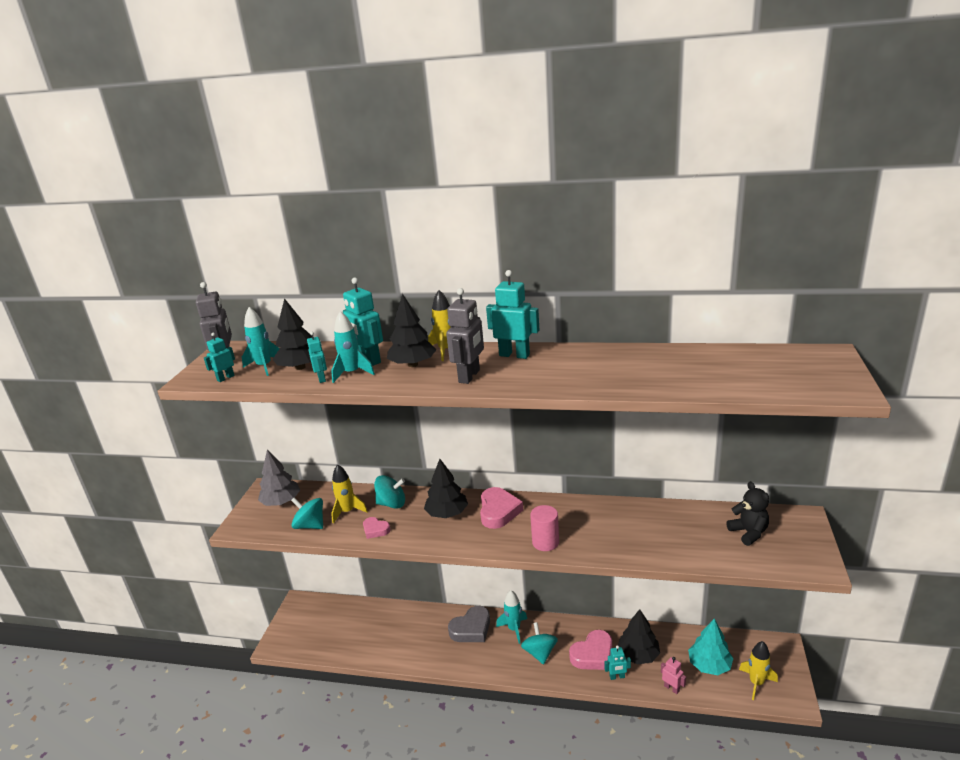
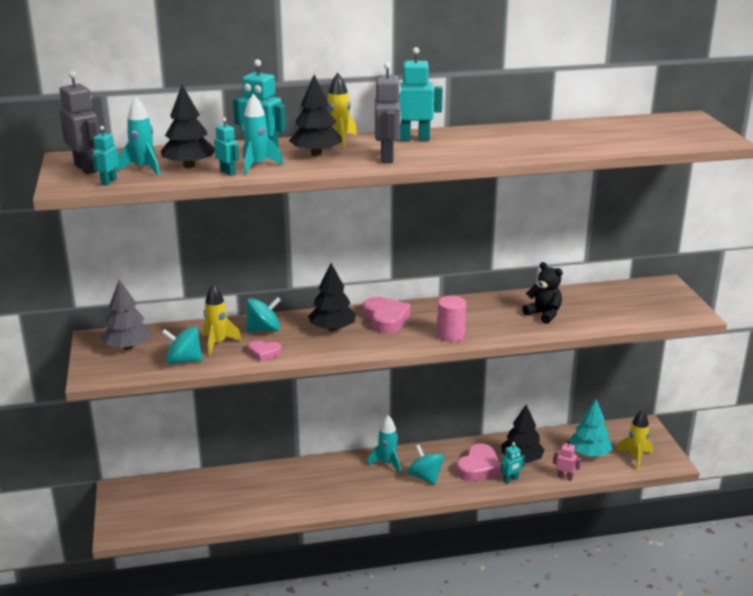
camera: 25 degrees left, 0 degrees up
(471, 628) = (341, 472): grey heart -> none
(748, 533) = (627, 301): black teddy bear -> black teddy bear (544, 314)

